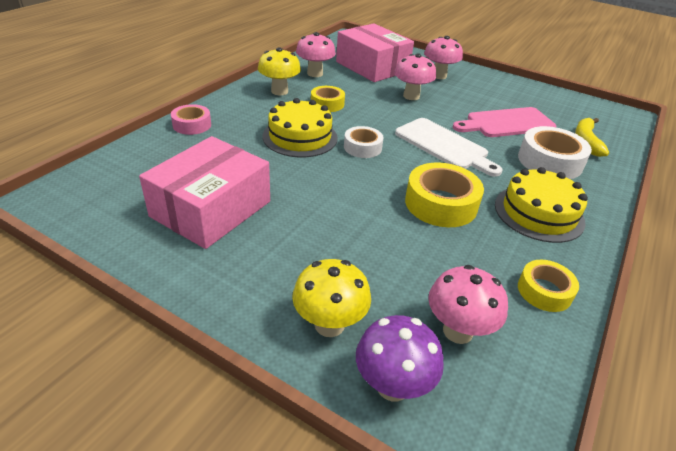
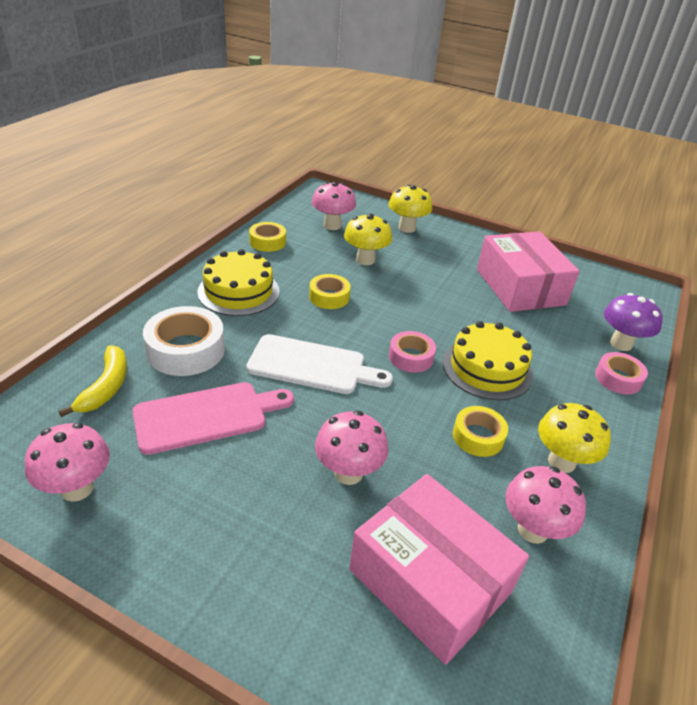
camera: 175 degrees right, 0 degrees up
(211, 209) = (520, 287): pink box -> pink box turned 45 degrees counterclockwise
(362, 147) = (411, 357): white tape -> pink tape
(392, 386) = (369, 209): purple mushroom -> purple mushroom (621, 344)
(401, 255) = (365, 260): none -> yellow mushroom
(439, 76) = (285, 560): pink mushroom -> pink mushroom (77, 488)
(441, 204) = (329, 297): yellow tape -> yellow tape, size x0.61
(444, 146) = (312, 366): white cutting board -> white cutting board turned 150 degrees clockwise

